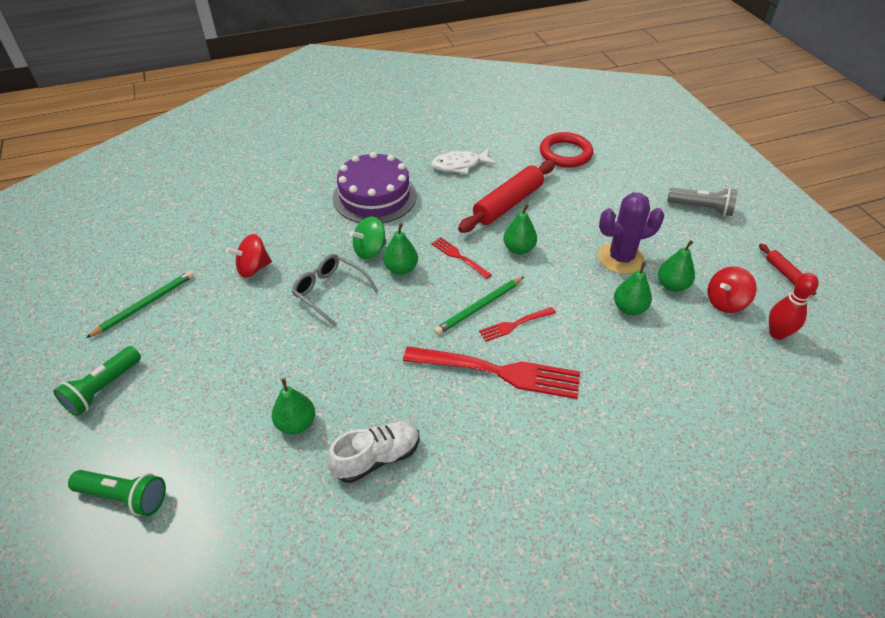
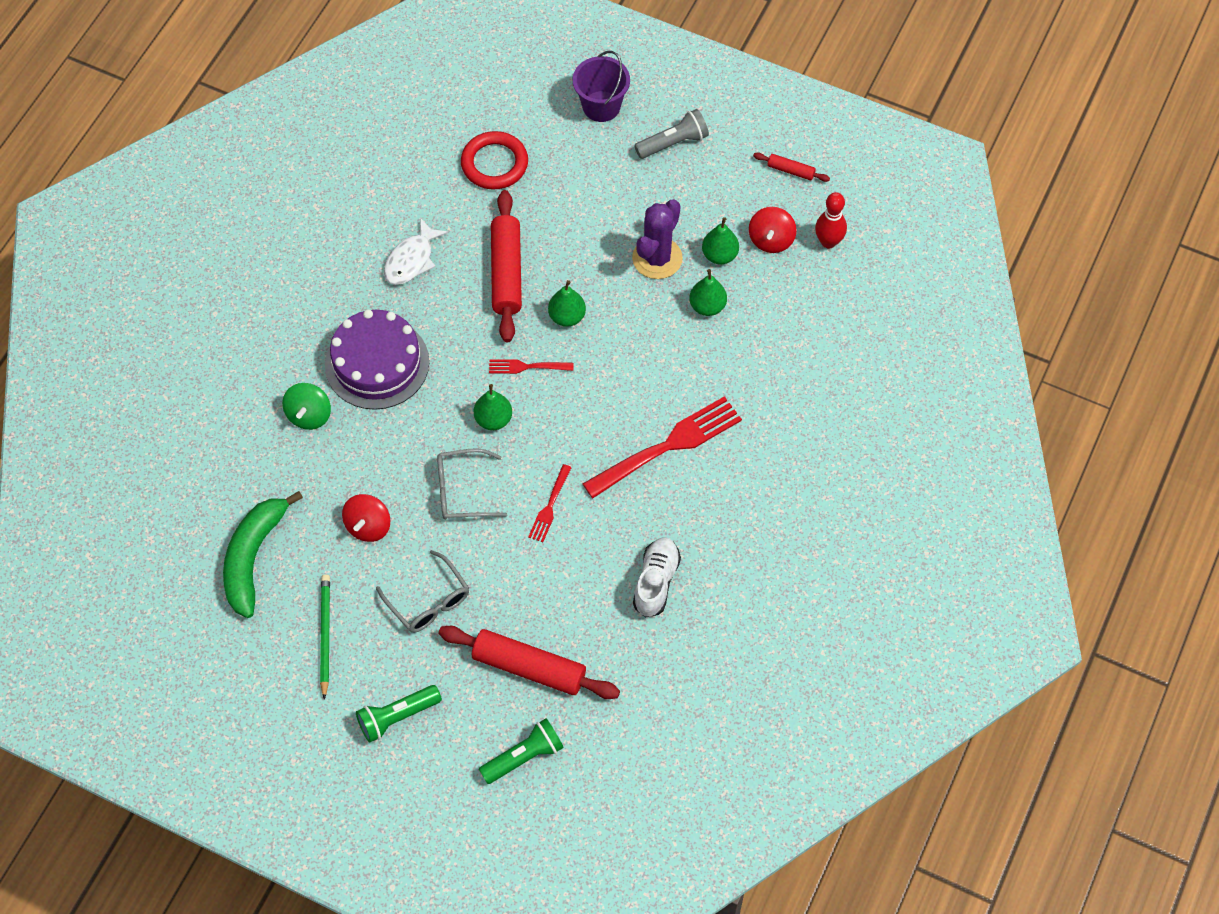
camera: 45 degrees left, 15 degrees up
(103, 388) = (397, 717): green flashlight -> green flashlight turned 75 degrees clockwise
(177, 237) = (253, 558): none -> green banana
(216, 435) = (529, 668): none -> red rolling pin
(223, 336) = (428, 601): none -> grey glasses
(296, 423) = (573, 610): green pear -> none
(370, 250) = (445, 424): green spinning top -> green spinning top (309, 415)
(479, 307) = (596, 402): green pencil -> none
(515, 324) = (638, 394): red fork -> red fork (550, 506)
(668, 165) = (601, 106): none -> purple bucket

